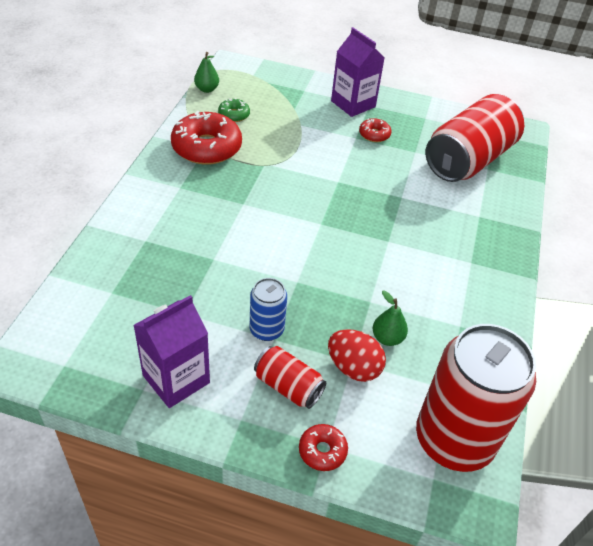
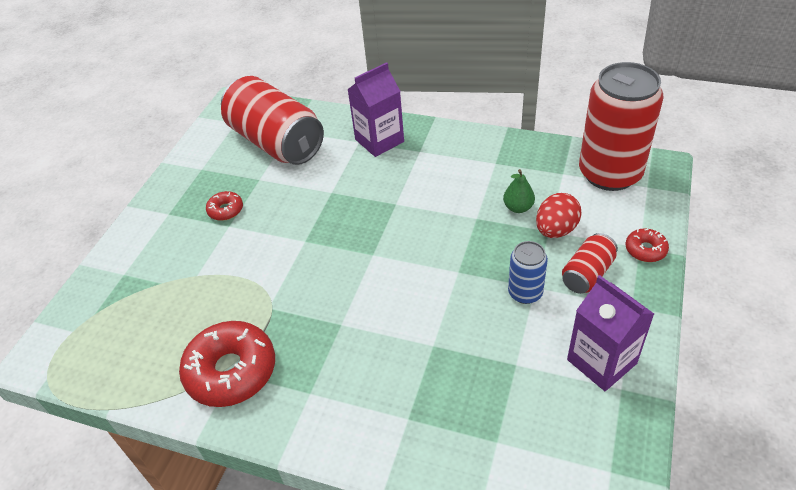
camera: 80 degrees left, 0 degrees up
(207, 89) = (95, 384): green pear -> none
(234, 115) = (163, 346): green donut -> none
(353, 104) = (163, 227): purple carton -> purple carton (379, 140)

